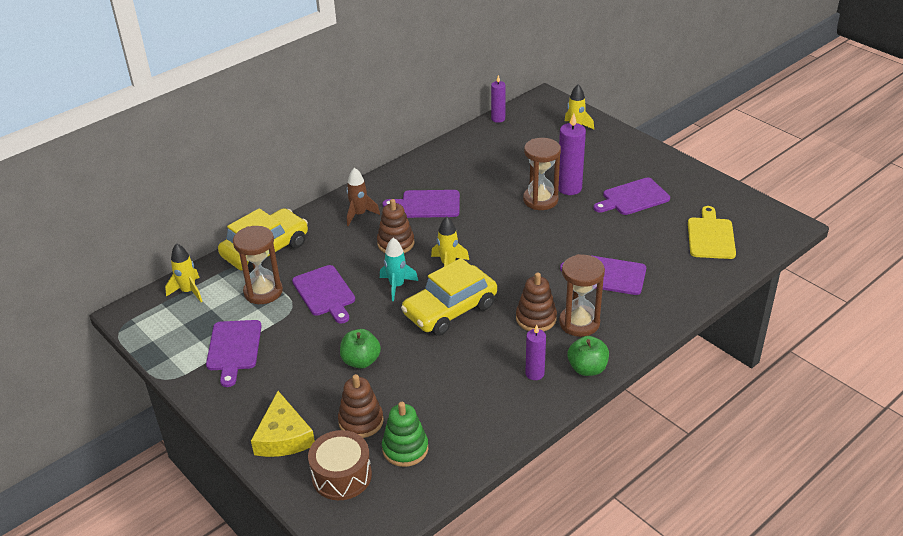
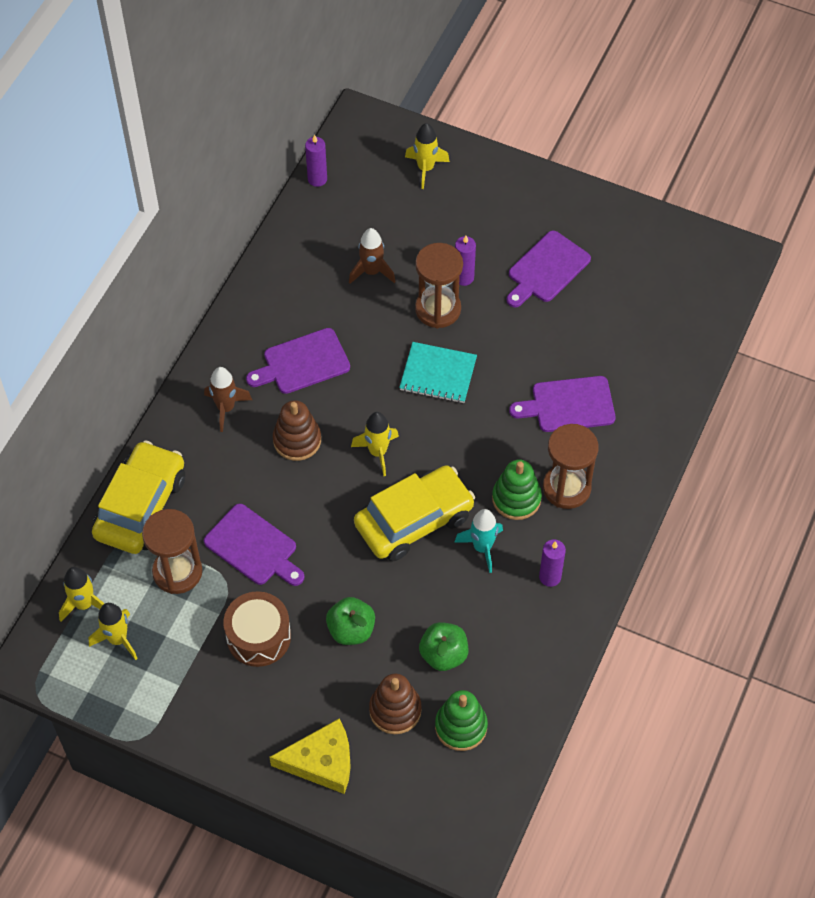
camera: 25 degrees left, 20 degrees up
(195, 317) = (118, 639): none -> yellow rocket
(233, 348) = (193, 667): purple cutting board -> none
(283, 437) = (322, 762): yellow cheese -> yellow cheese turned 60 degrees counterclockwise
(341, 476) = (412, 785): brown drum -> brown drum (258, 636)
(397, 286) = (334, 506): turquoise rocket -> turquoise rocket (482, 547)
(450, 310) = (414, 520): yellow car -> yellow car turned 150 degrees counterclockwise
(505, 170) = (372, 271): none -> brown rocket
(519, 234) = (438, 374): none -> turquoise notebook
(536, 318) = (516, 498): brown stacking toy -> green stacking toy
(569, 188) = (464, 277): purple candle -> purple candle, size x0.62
(587, 368) = (602, 549): green apple -> green apple (443, 655)
(711, 236) = (659, 304): yellow cutting board -> none

